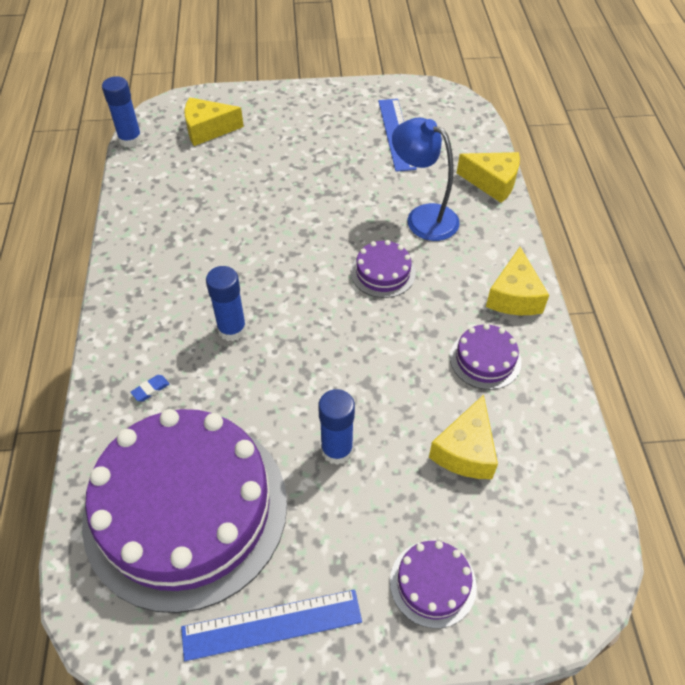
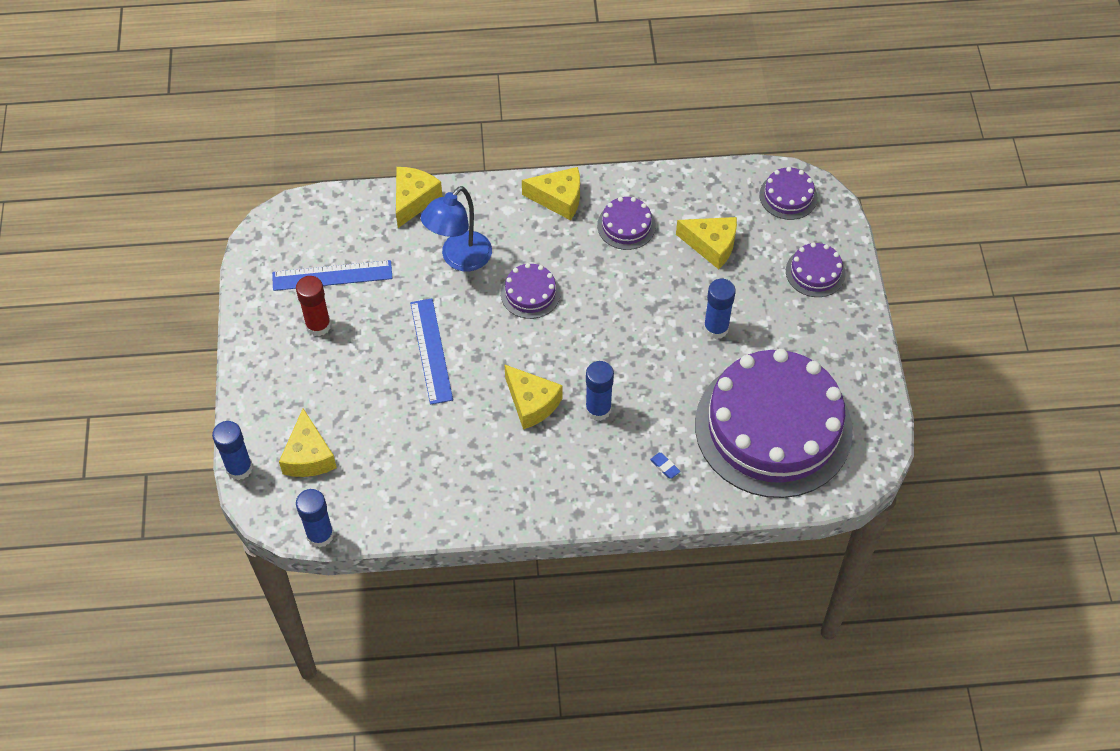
camera: 90 degrees left, 5 degrees up
(202, 94) = (239, 468): none -> blue glue stick
(246, 274) = (531, 403): none -> yellow cheese
(272, 624) = (853, 366): blue ruler -> blue ruler (431, 350)
(341, 128) = (318, 325): none -> red glue stick
(565, 554) = (788, 196): none -> purple cake

